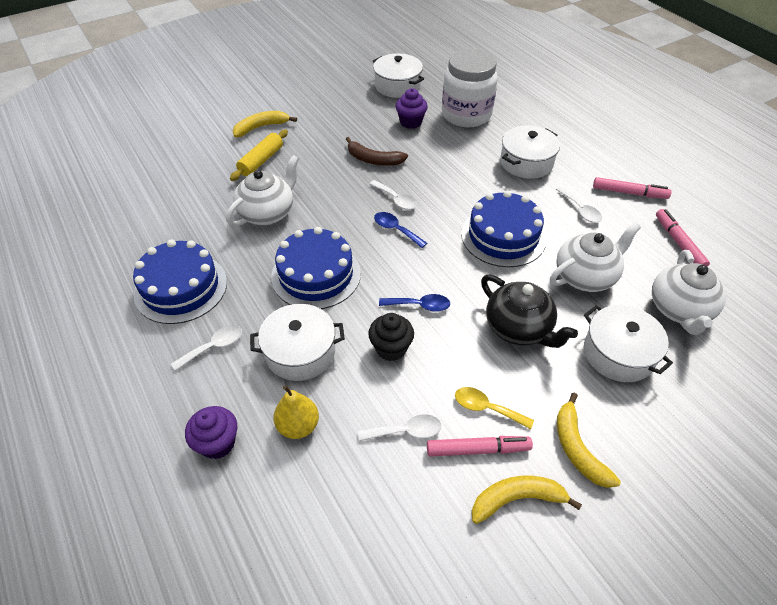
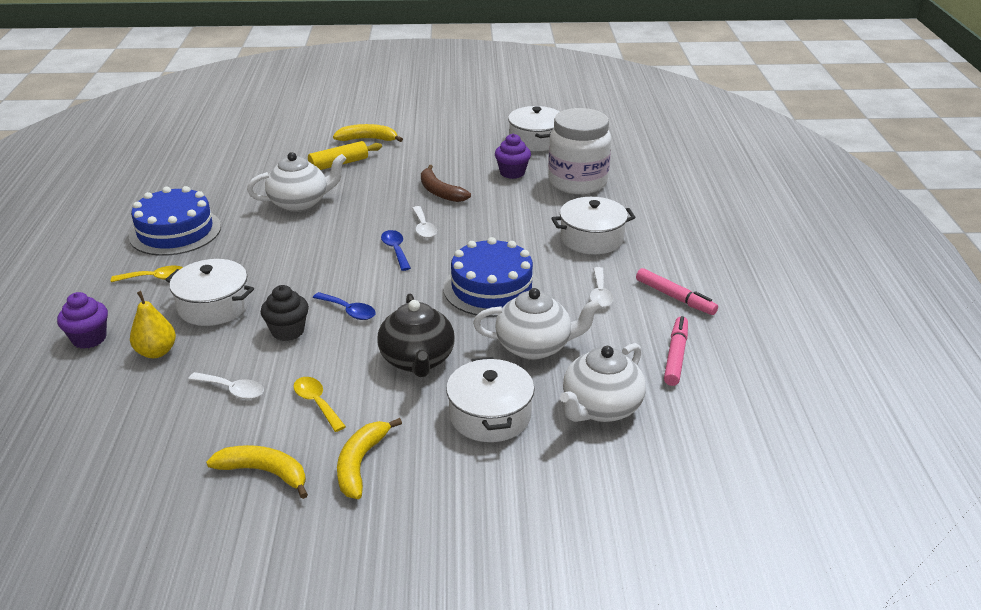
camera: 30 degrees right, 15 degrees down
(214, 347) = (155, 278): white spoon -> yellow spoon
(316, 275) = (288, 259): blue cake -> none
(478, 449) = (274, 426): pink marker -> none

